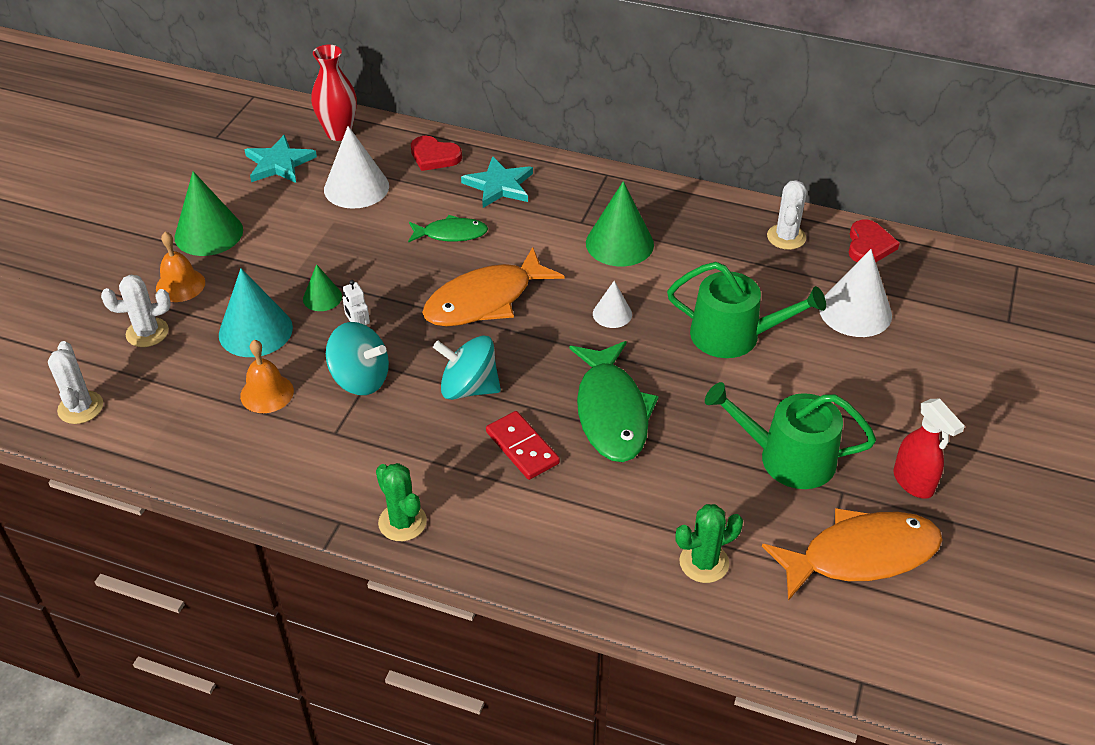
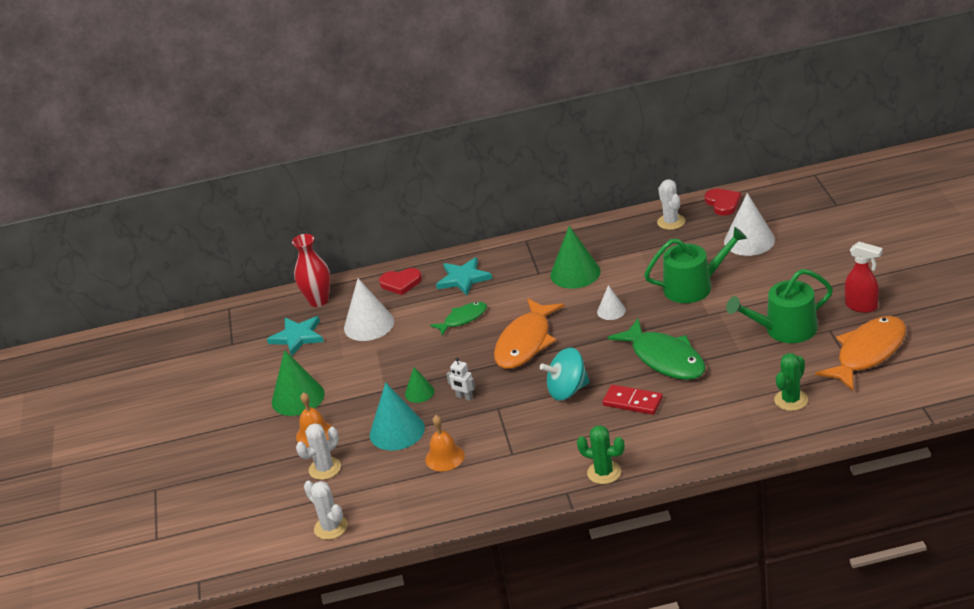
camera: 25 degrees left, 10 degrees down
(360, 379) = (495, 420): turquoise spinning top -> none

